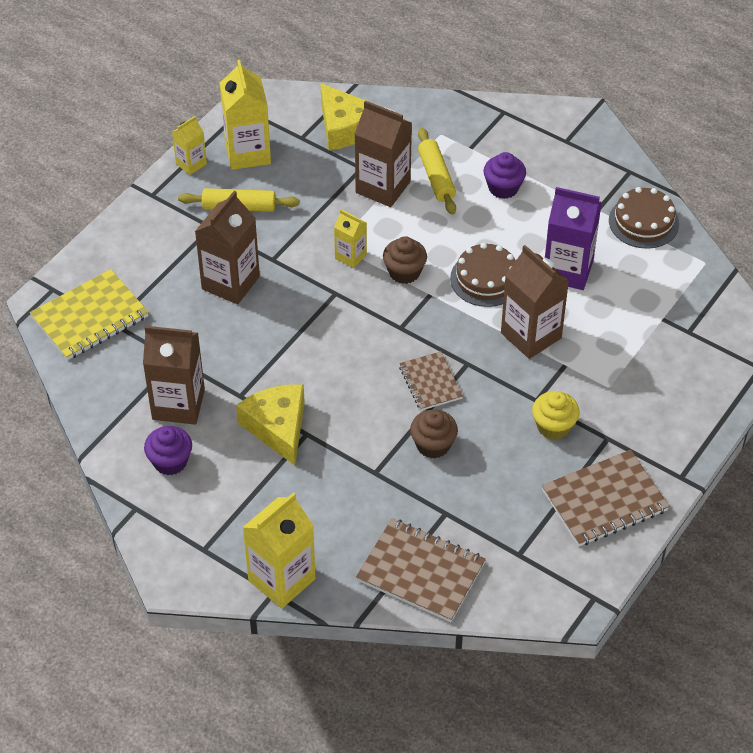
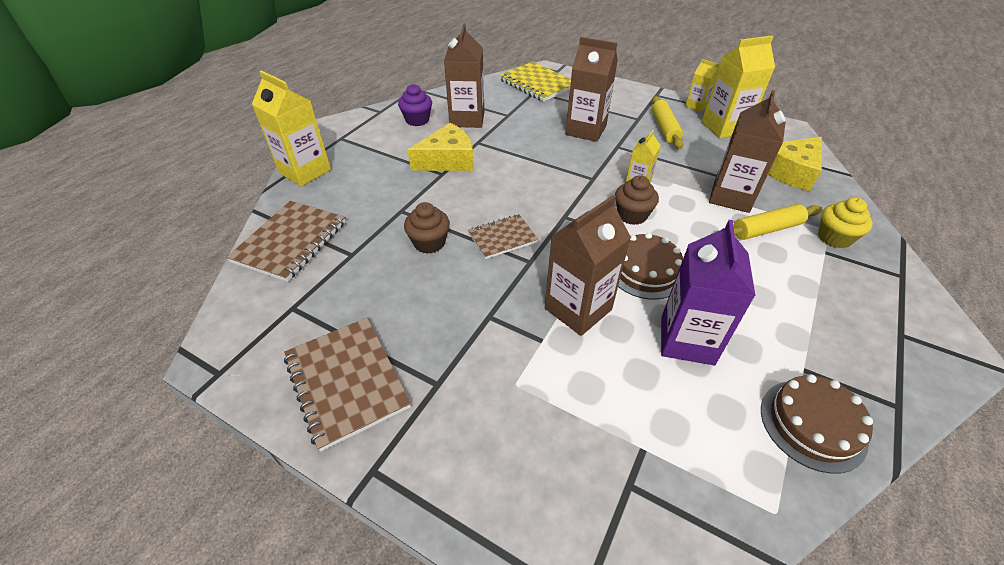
camera: 85 degrees right, 5 degrees down
(503, 188) = (784, 279): purple cupcake -> none
(553, 426) = (453, 332): yellow cupcake -> yellow cupcake (834, 238)

